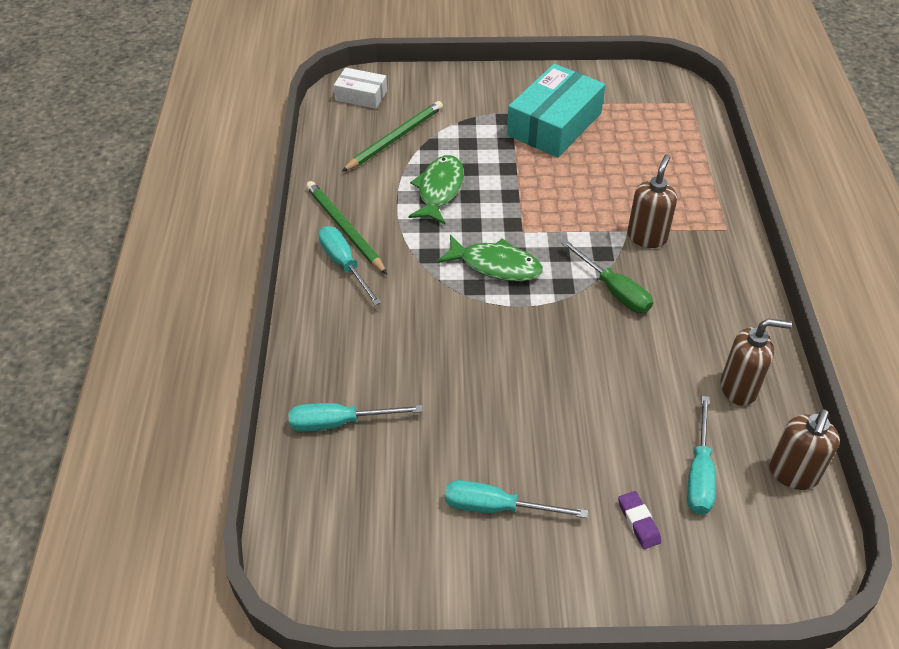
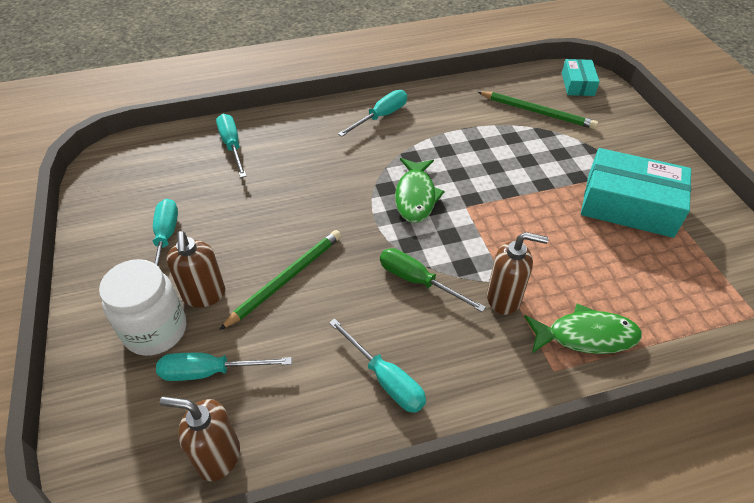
camera: 75 degrees right, 0 degrees up
(344, 229) = (418, 108): green pencil -> green pencil (286, 279)
(361, 95) = (577, 84): white box -> turquoise box
(439, 190) = (489, 148): green fish -> green fish (586, 336)
(614, 290) = (417, 281): green screwdriver -> green screwdriver turned 90 degrees clockwise
(638, 522) = (155, 330): purple eraser -> white jar
(723, 338) = (385, 379): none -> turquoise screwdriver
(739, 388) = (320, 399): brown soap dispenser -> brown soap dispenser (204, 295)

